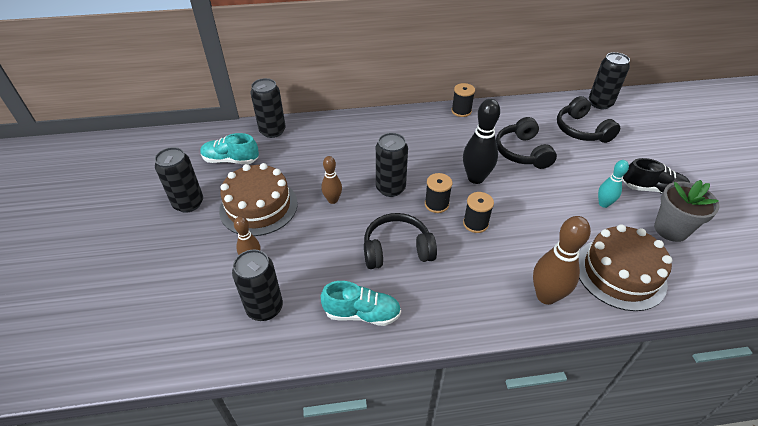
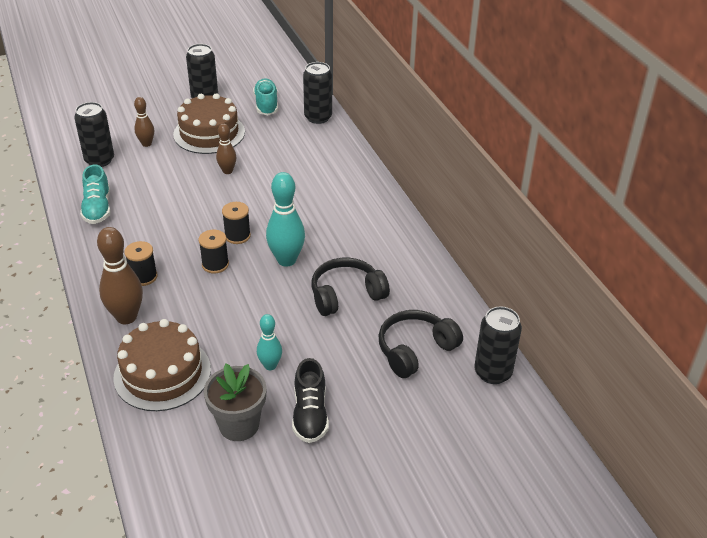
camera: 75 degrees right, 5 degrees down
(390, 188) = (253, 203): black can -> none
(397, 249) = (171, 218): black headphones -> none
(461, 111) = (411, 239): black spool -> black spool (143, 277)
(475, 178) = (286, 260): black bowling pin -> turquoise bowling pin

